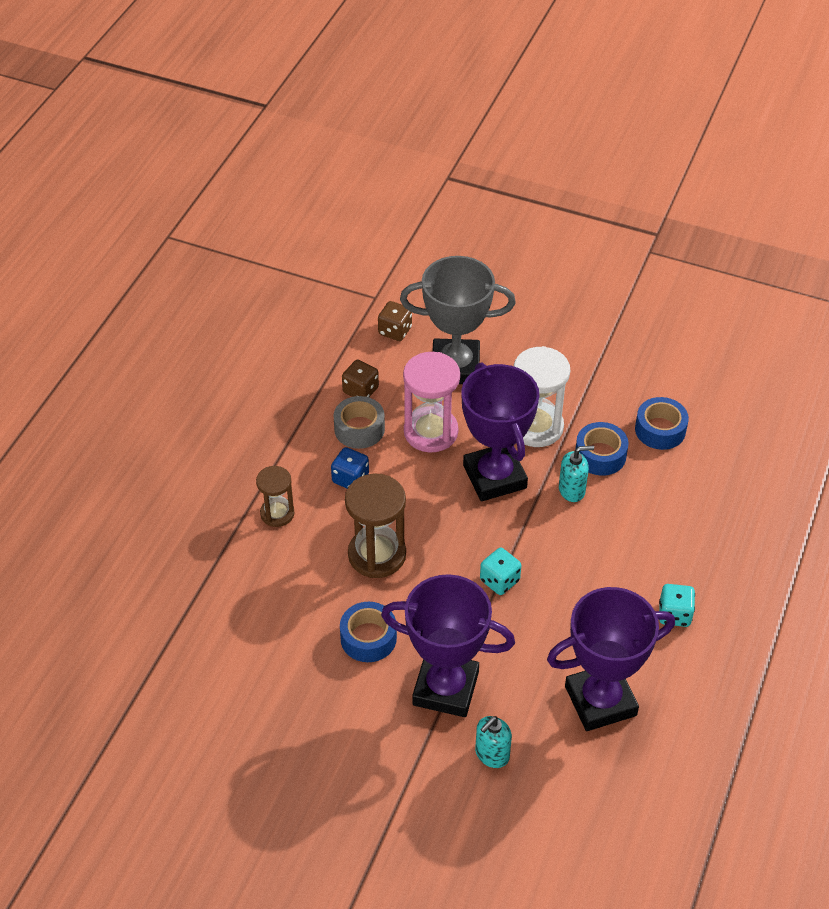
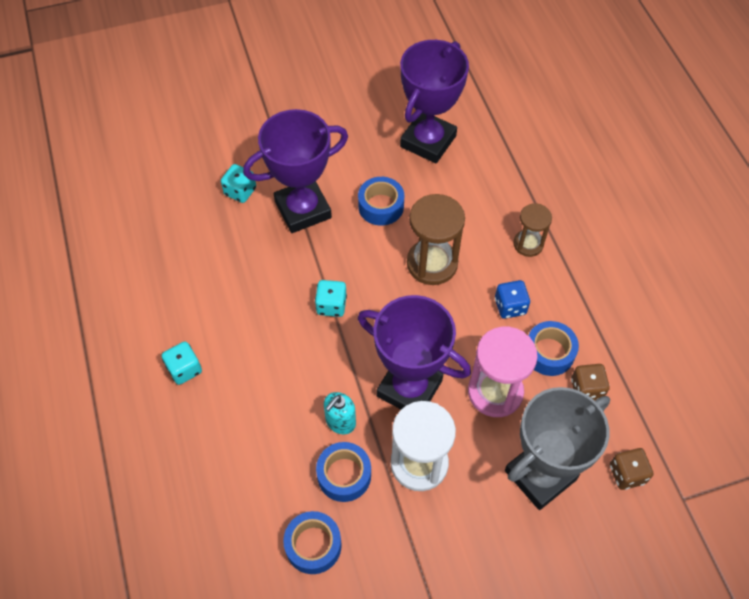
camera: 140 degrees right, 10 degrees up
(359, 429) = (549, 353): grey tape -> blue tape
(492, 754) = (240, 191): turquoise soap dispenser -> turquoise dice
(600, 701) = (195, 269): purple trophy -> purple trophy (428, 141)

